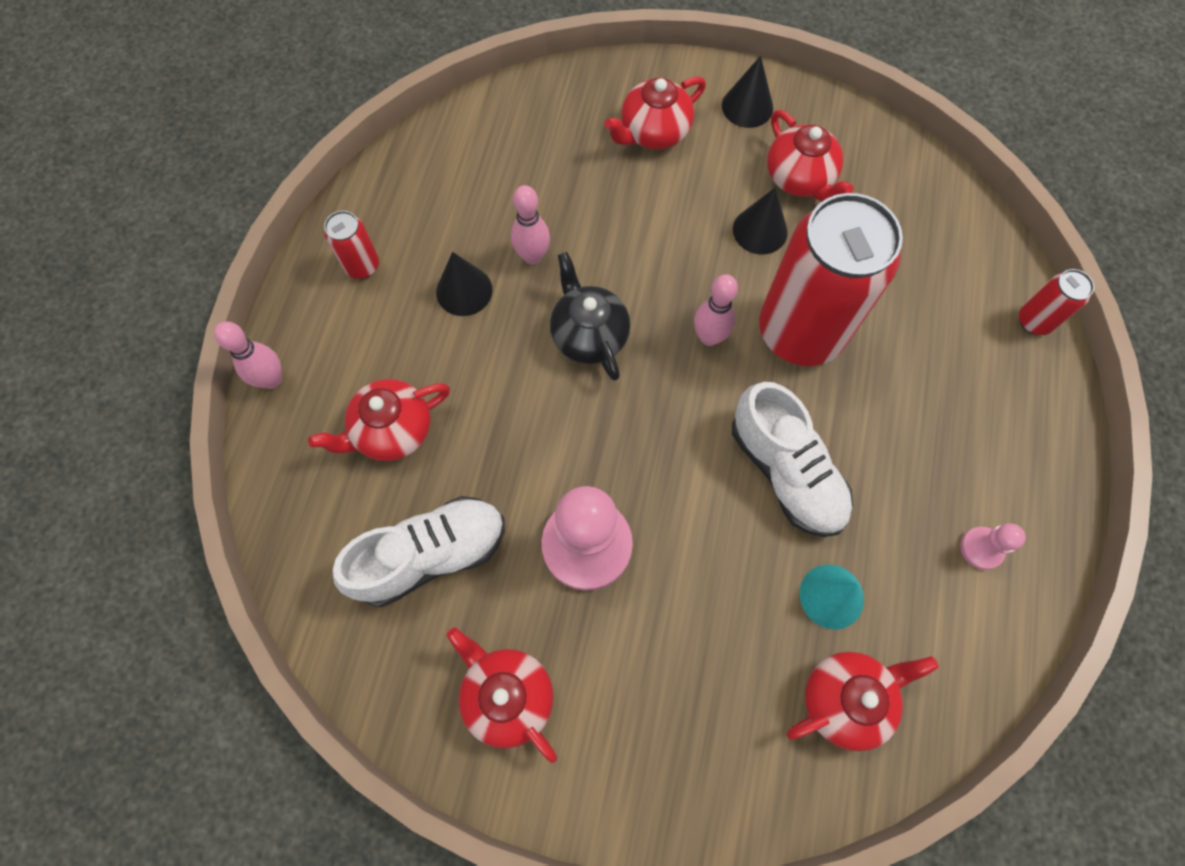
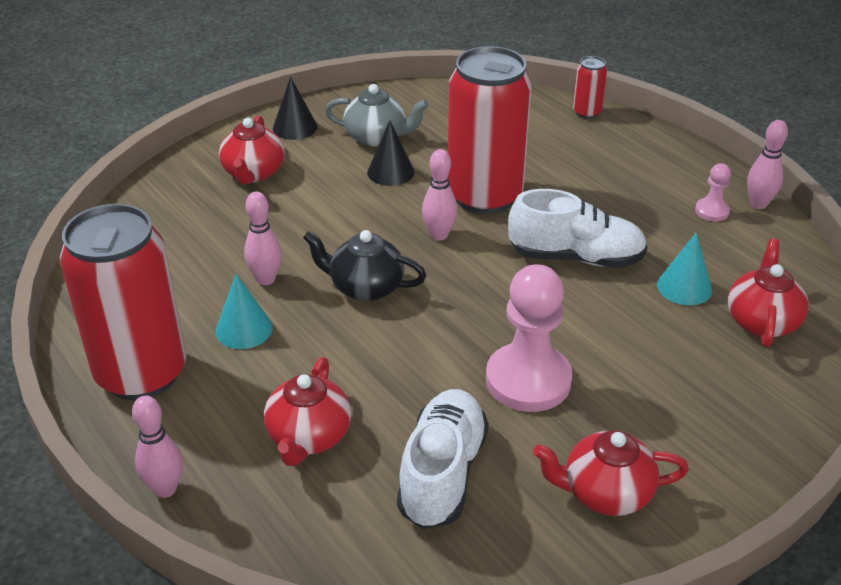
camera: 50 degrees left, 30 degrees down
(362, 266) = (141, 373): red can -> red can, size x2.37
(464, 291) = (244, 329): black cone -> turquoise cone
(800, 178) = (377, 137): red teapot -> grey teapot
(1041, 587) = (758, 204): none -> pink bowling pin

